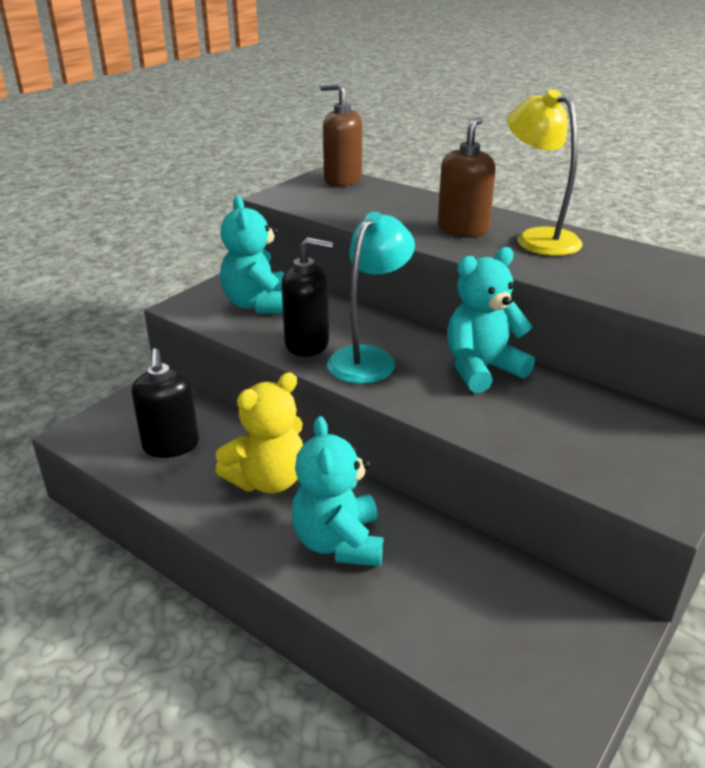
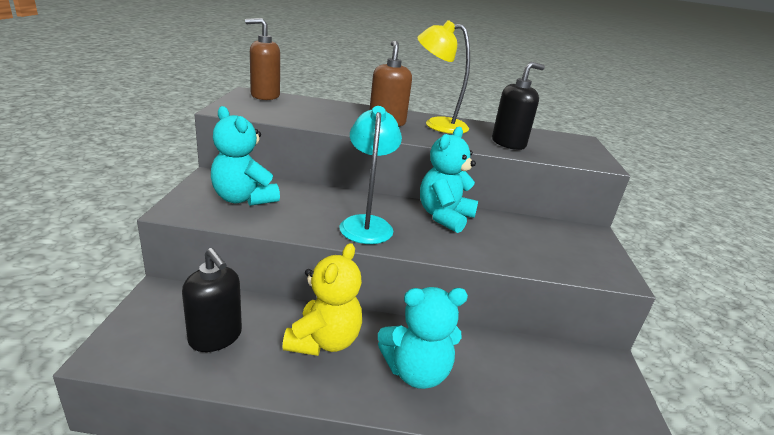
camera: 35 degrees left, 5 degrees down
(307, 344) = (312, 222): black soap dispenser -> black soap dispenser (508, 143)
(338, 542) = (416, 372): turquoise teddy bear -> turquoise teddy bear turned 60 degrees counterclockwise

